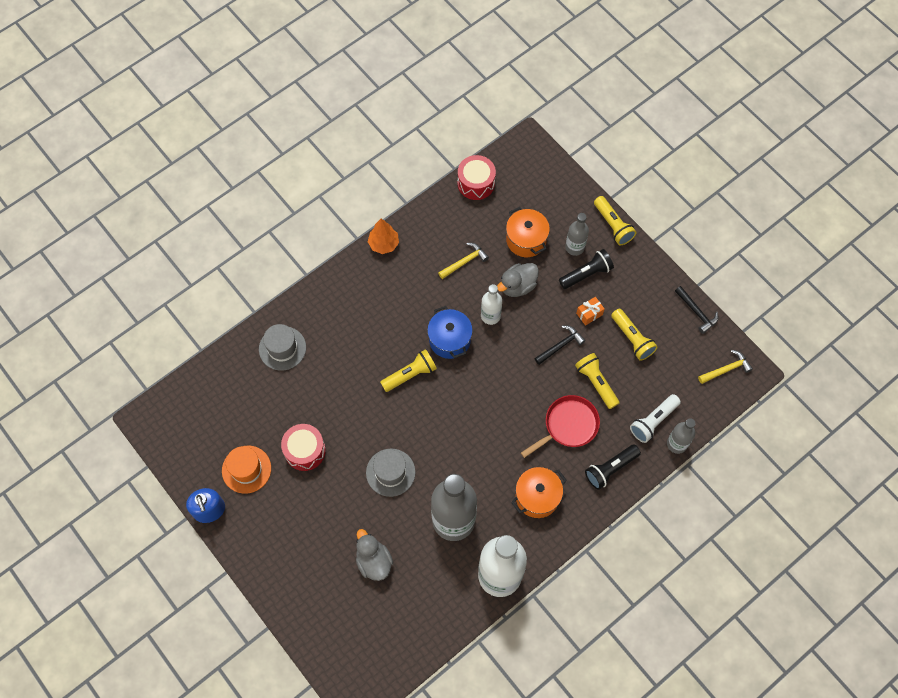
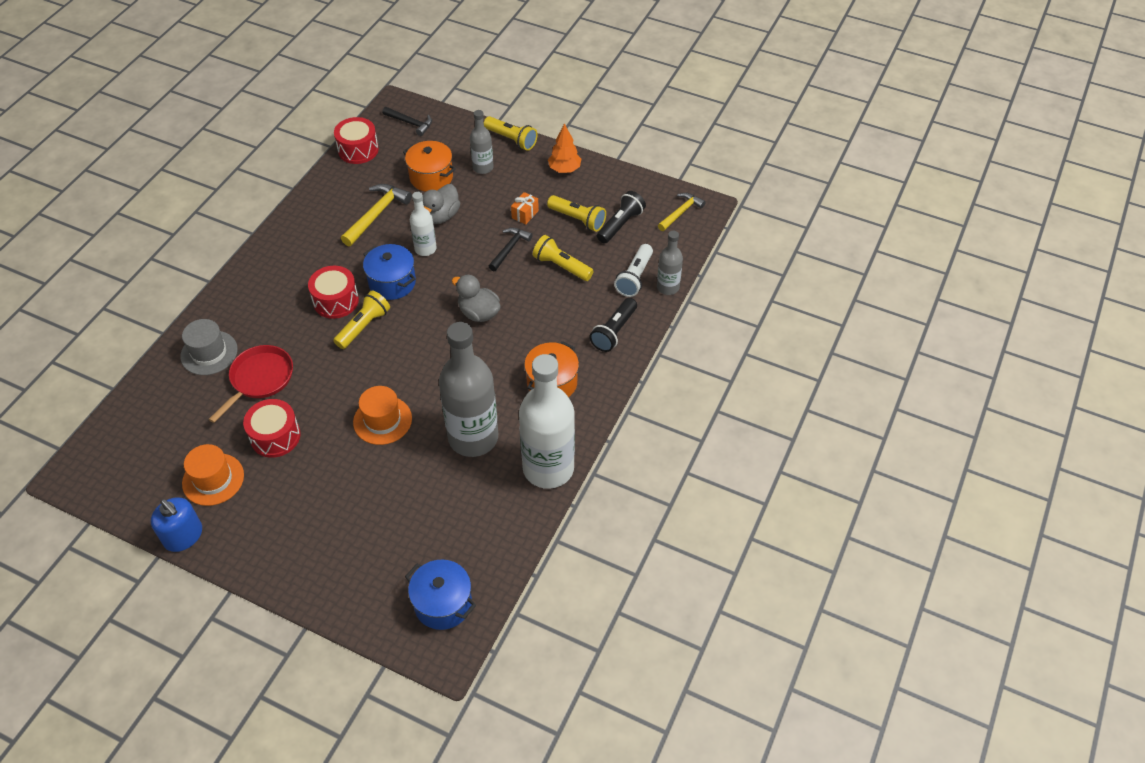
camera: 25 degrees left, 15 degrees down
(372, 656) = (443, 604): none -> blue pot
(374, 561) = (402, 510): grey duck -> grey duck (479, 313)
(384, 244) = (284, 227): orange tree -> orange tree (564, 169)
(390, 472) = (382, 420): grey hat -> orange hat
(398, 339) = (336, 301): none -> red drum
(464, 262) = (377, 214): yellow hammer -> yellow hammer, size x1.50
(568, 425) = (552, 311): red pan -> red pan (260, 379)
(586, 274) = (505, 184): black flashlight -> black flashlight (620, 224)
(696, 312) = (628, 178): black hammer -> black hammer (410, 123)

